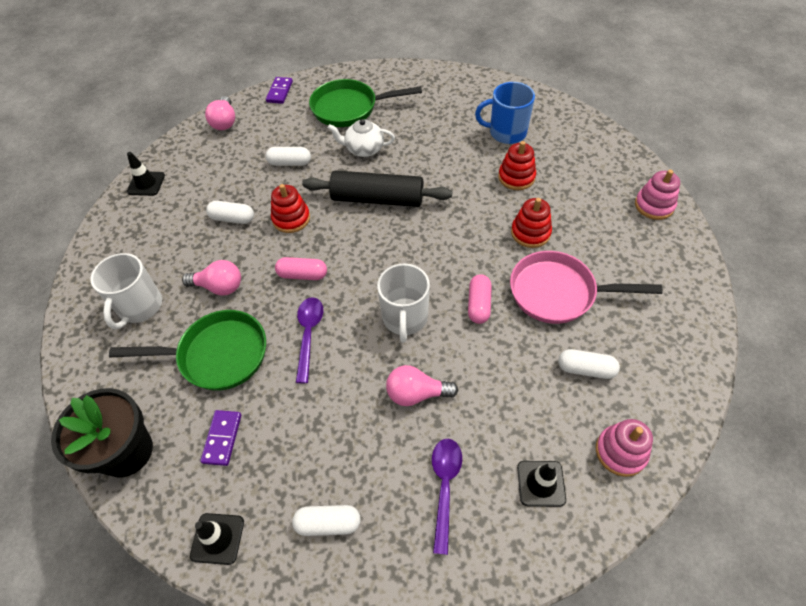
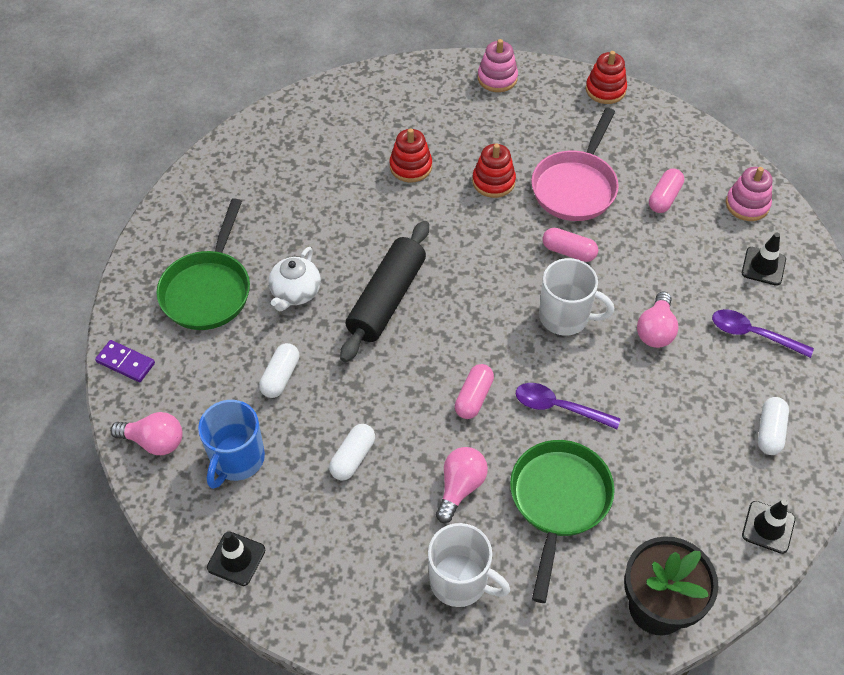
camera: 75 degrees left, 0 degrees up
(222, 438) = (663, 509): purple domino -> none
(291, 219) = (381, 393): red stacking toy -> red stacking toy (605, 90)
(506, 132) = (337, 152): blue mug -> blue mug (237, 459)
(585, 369) = (664, 198): white capsule -> pink capsule

